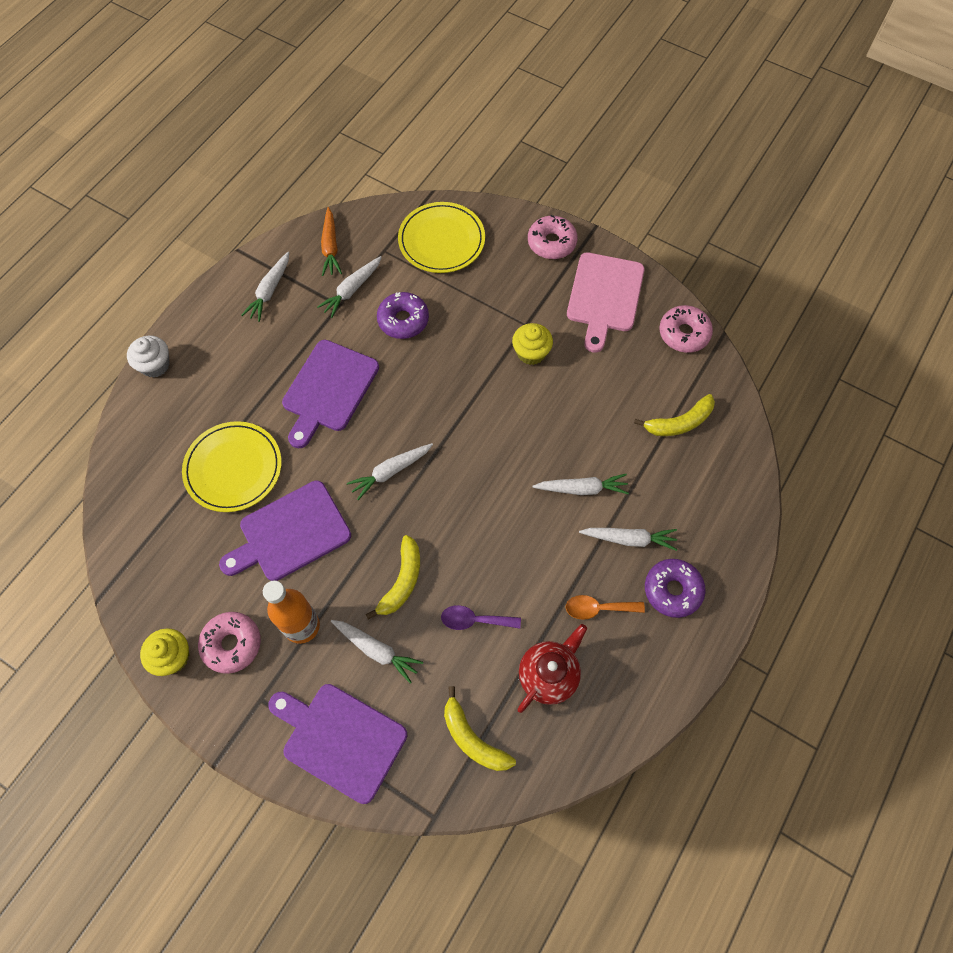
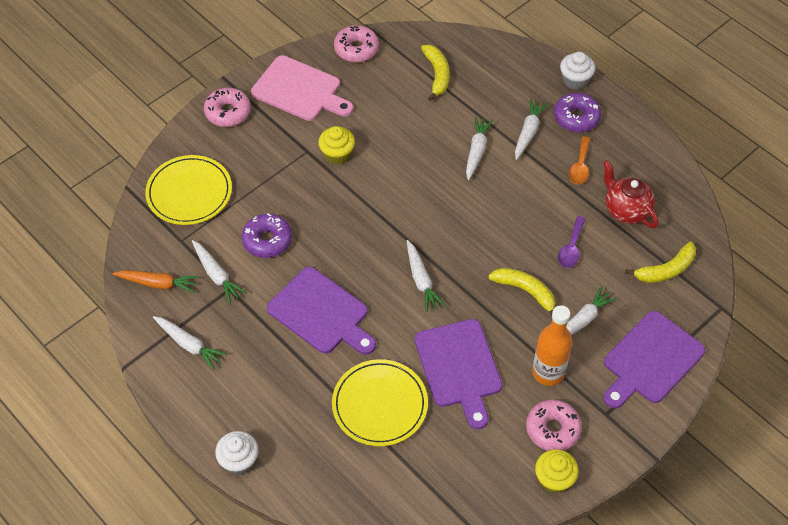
camera: 75 degrees left, 10 degrees down
(733, 578) = (575, 80): none -> white cupcake

